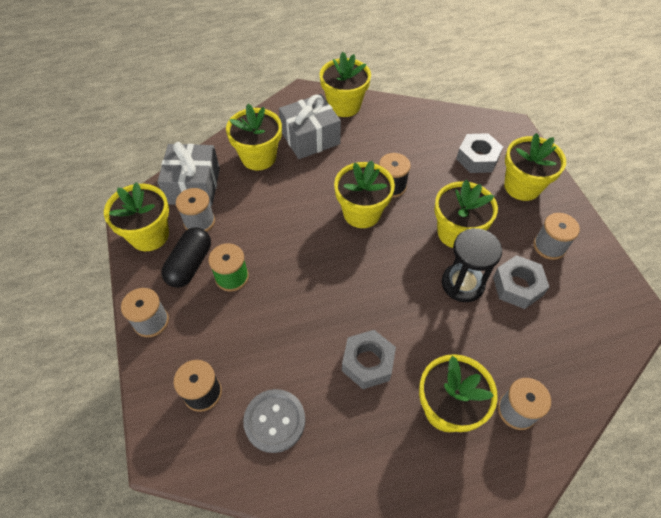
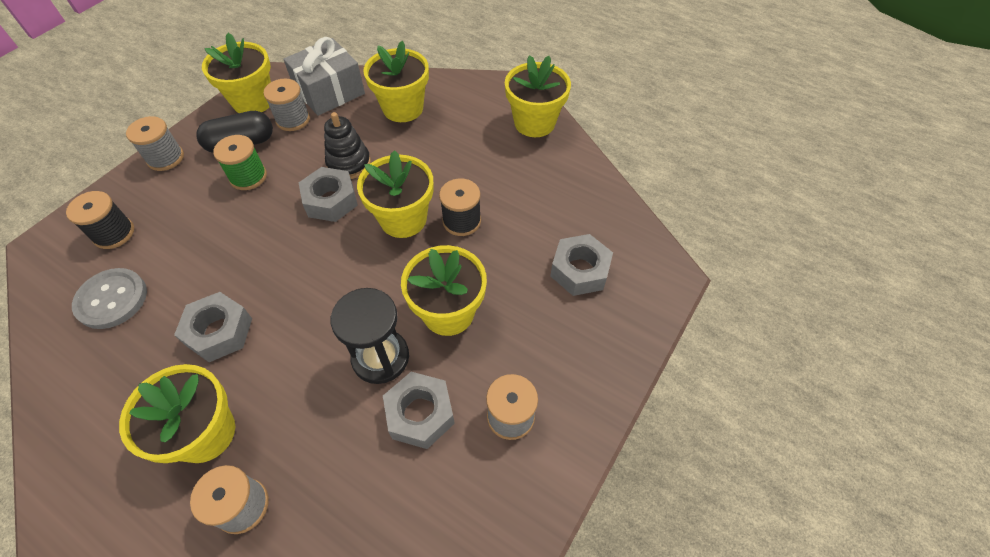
camera: 50 degrees right, 0 degrees up
(281, 213) = (349, 163): none -> black stacking toy
(306, 241) = (331, 200): none -> grey nut
(310, 138) = (464, 126): grey gift -> none
(522, 186) = (580, 337): yellow flower pot -> none

